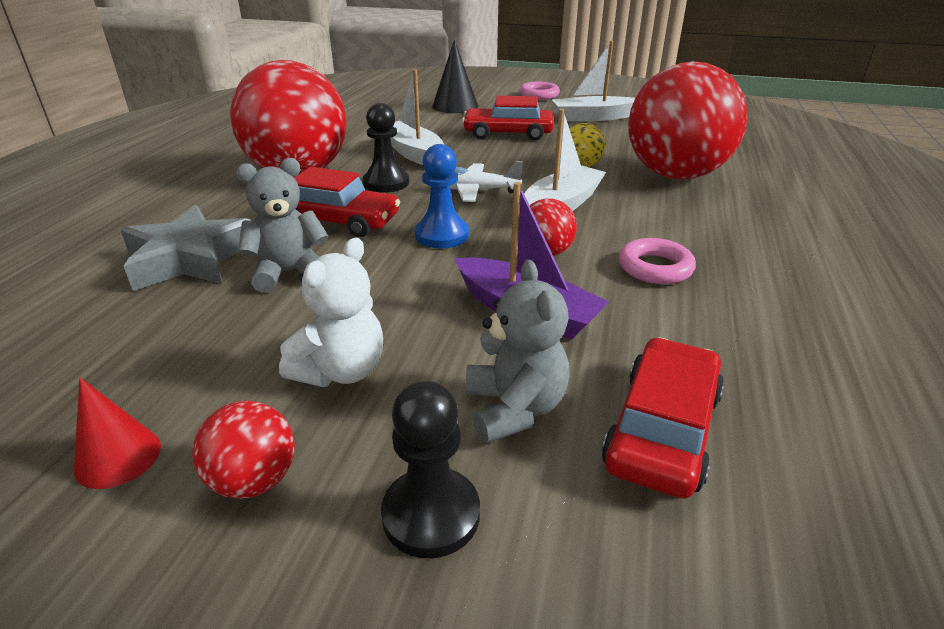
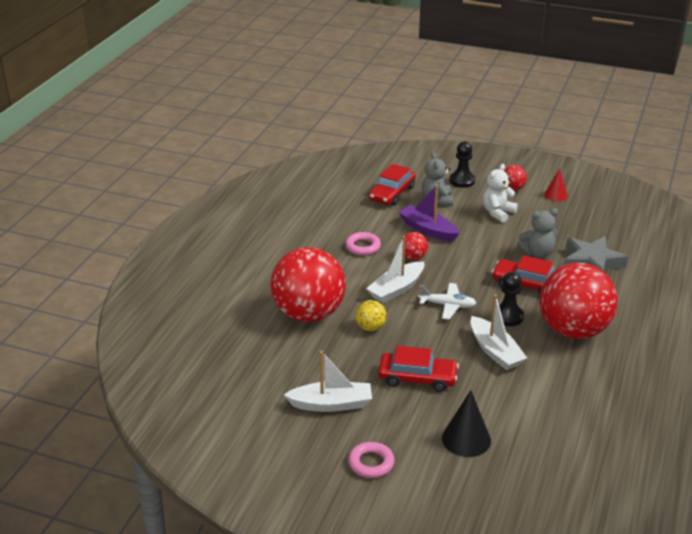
camera: 175 degrees left, 0 degrees up
(442, 235) = (466, 271): blue pawn -> none

